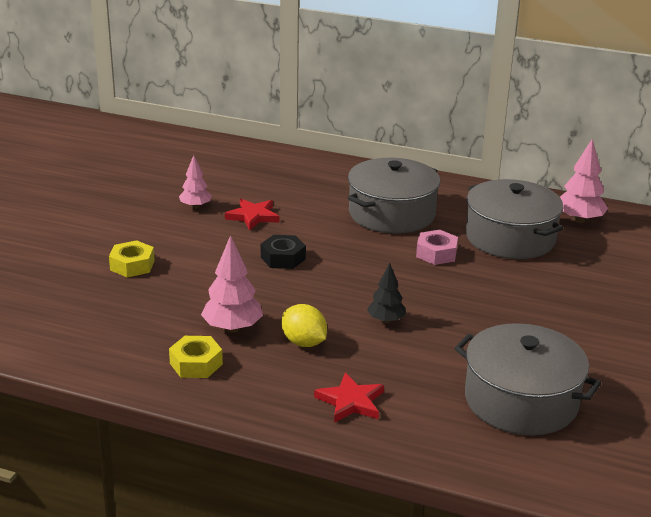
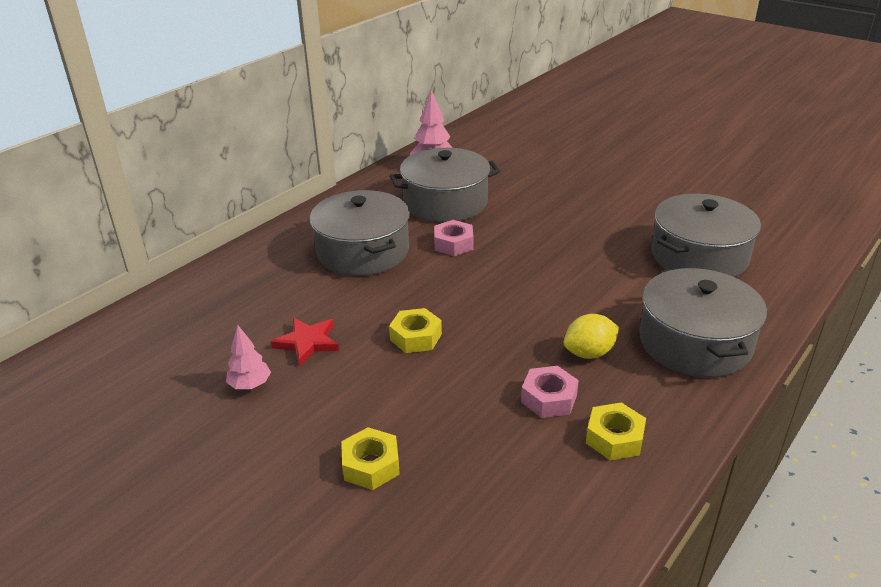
camera: 70 degrees left, 5 degrees up
(232, 328) = (549, 398): pink tree -> pink nut
(283, 258) = (415, 337): black nut -> yellow nut
(351, 401) = (694, 343): red star -> grey pot
(386, 320) = (562, 296): black tree -> none

